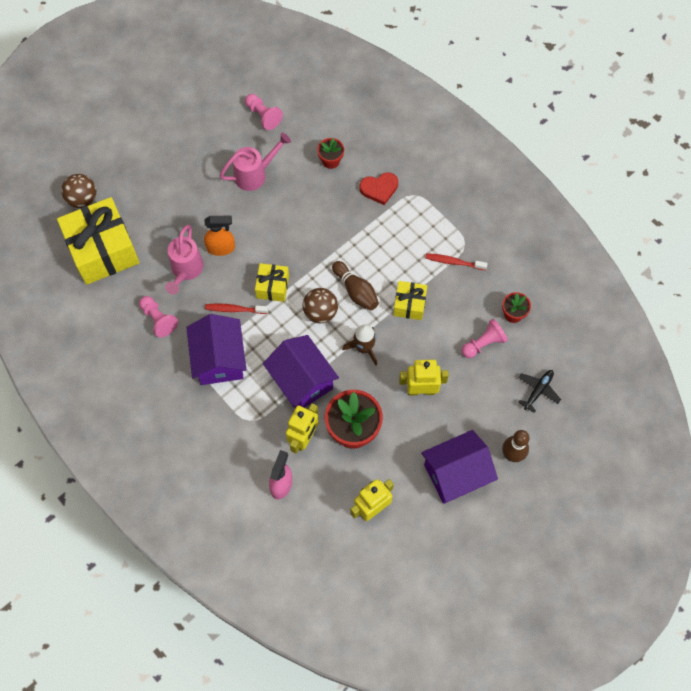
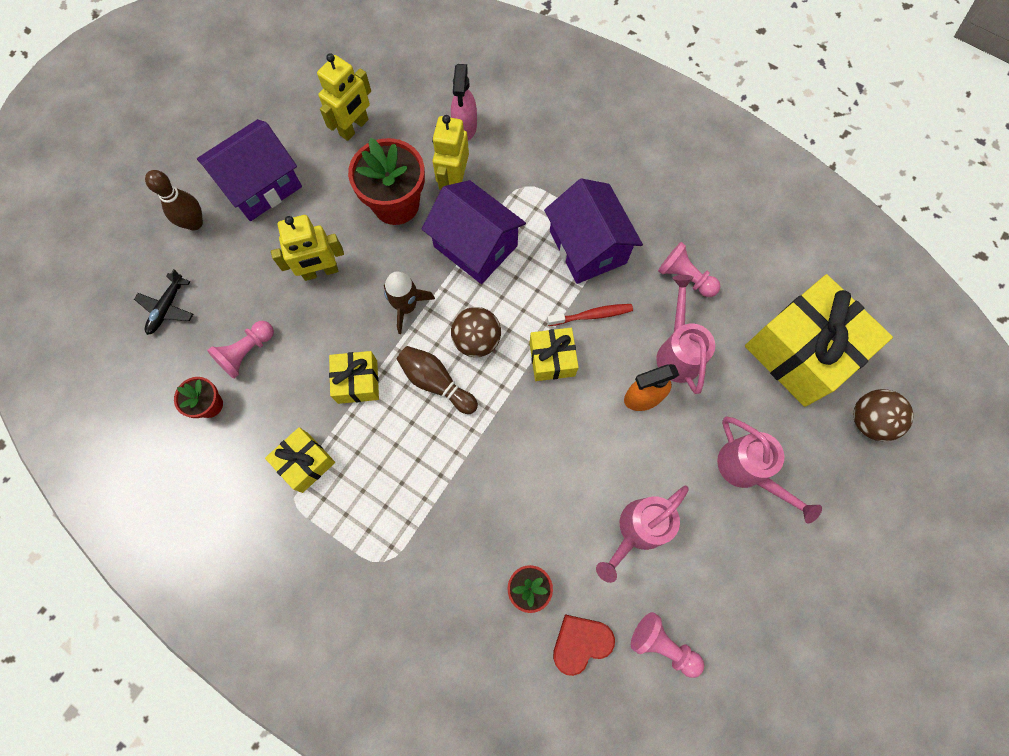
camera: 165 degrees right, 5 degrees up
(173, 190) = (747, 471): none -> pink watering can
(379, 189) = (440, 557): red heart -> red heart (580, 642)
(453, 262) = (305, 462): red toothbrush -> yellow gift

